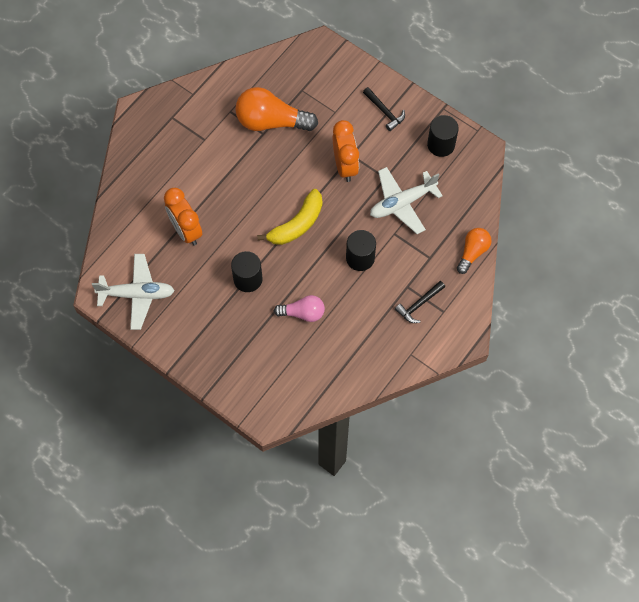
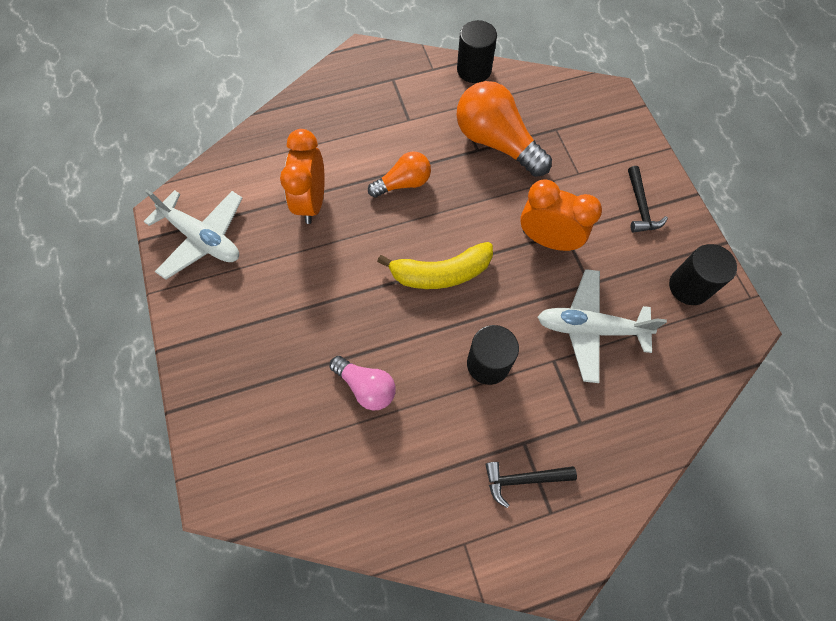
camera: 35 degrees right, 0 degrees up
(248, 279) = (334, 301): black cylinder -> black cylinder (474, 70)
(345, 166) = (548, 240): orange clock -> orange clock turned 90 degrees counterclockwise
(472, 252) = (646, 455): orange light bulb -> orange light bulb (403, 183)

